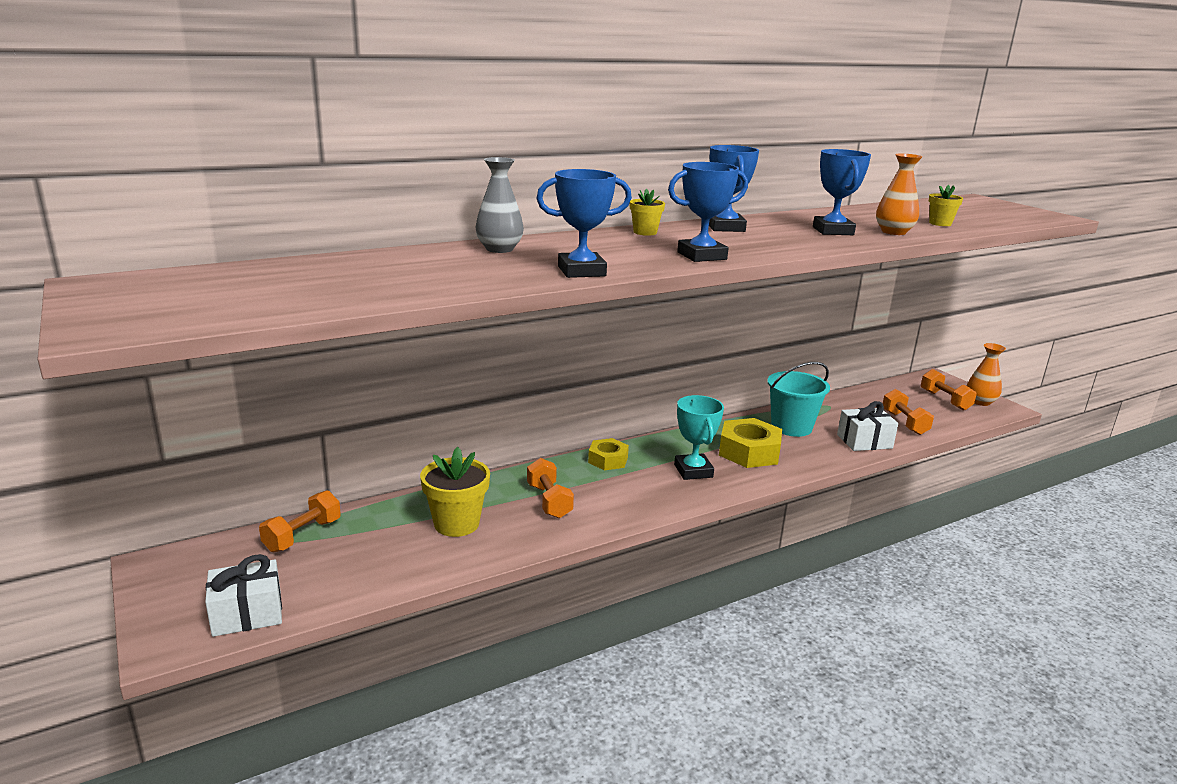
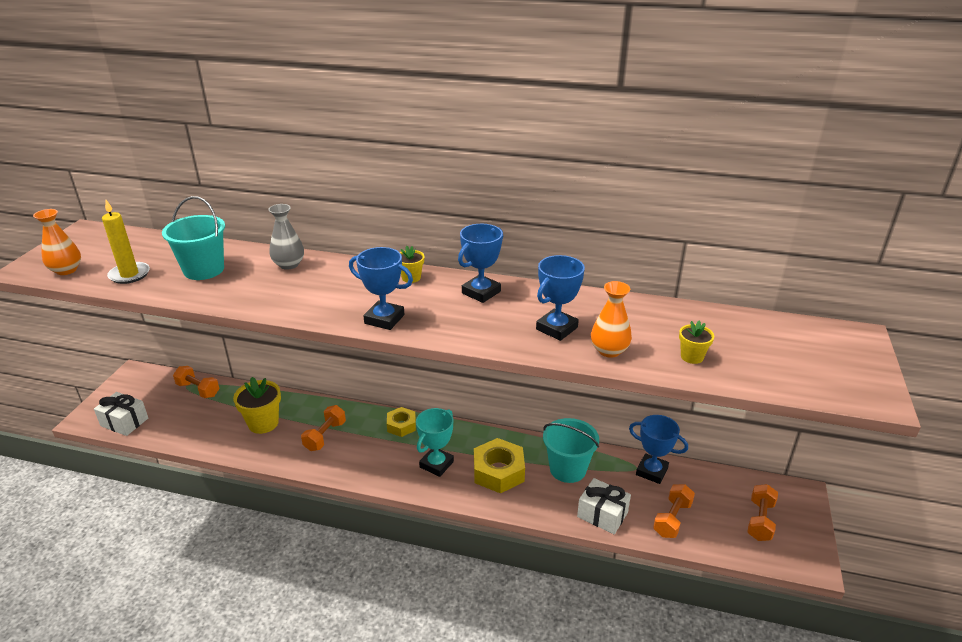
camera: 45 degrees right, 10 degrees up
(302, 535) = (198, 390): orange dumbbell -> orange dumbbell turned 45 degrees clockwise
(312, 296) = (129, 275): none -> yellow candle
(408, 272) = (204, 270): none -> turquoise bucket
(581, 271) = (281, 305): blue trophy -> blue trophy (651, 471)
(980, 402) = (796, 542): orange vase -> orange vase (66, 270)

